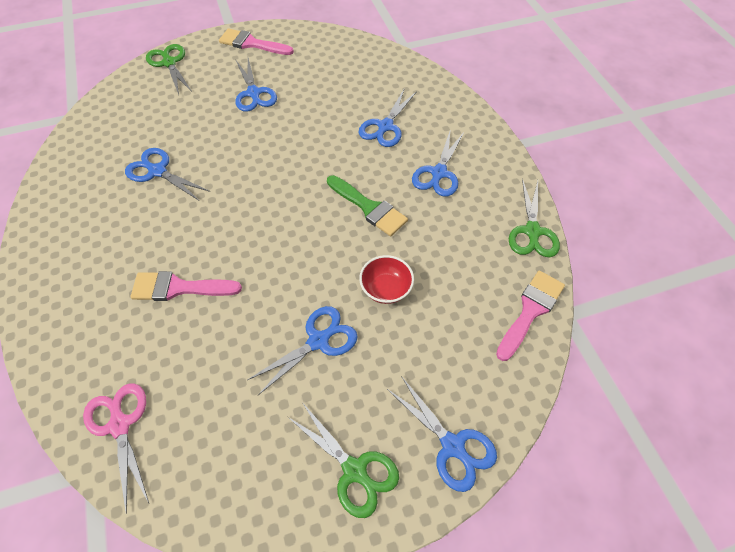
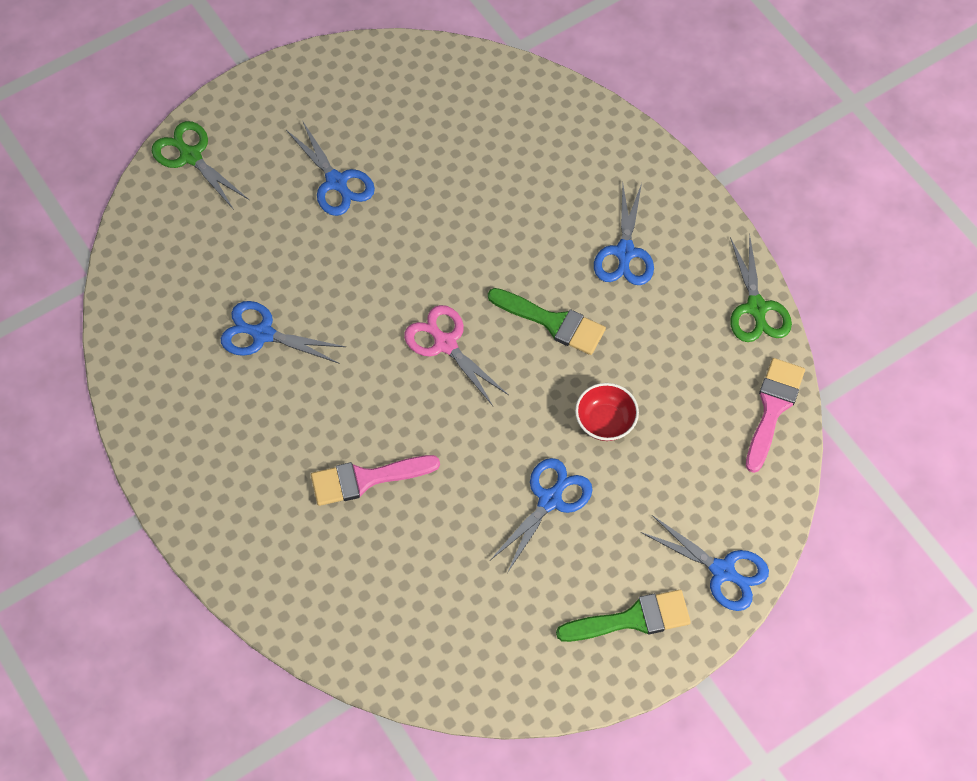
camera: 15 degrees left, 5 degrees up
(120, 425) = (374, 638): pink scissors -> pink scissors (445, 343)
(251, 43) = (296, 94): pink brush -> none
(355, 471) = (633, 619): green scissors -> green brush
(385, 126) = (535, 197): blue scissors -> none

